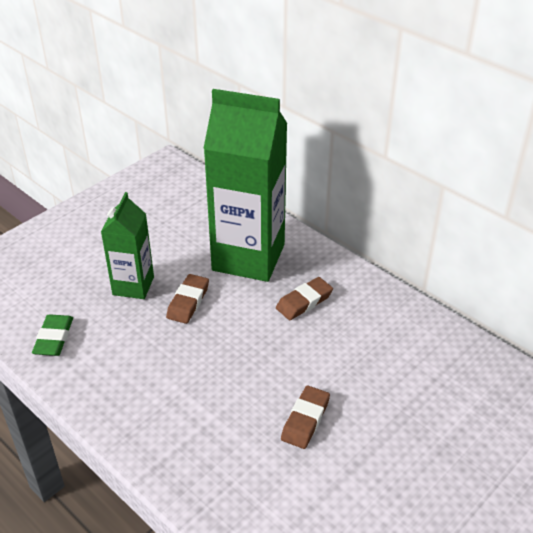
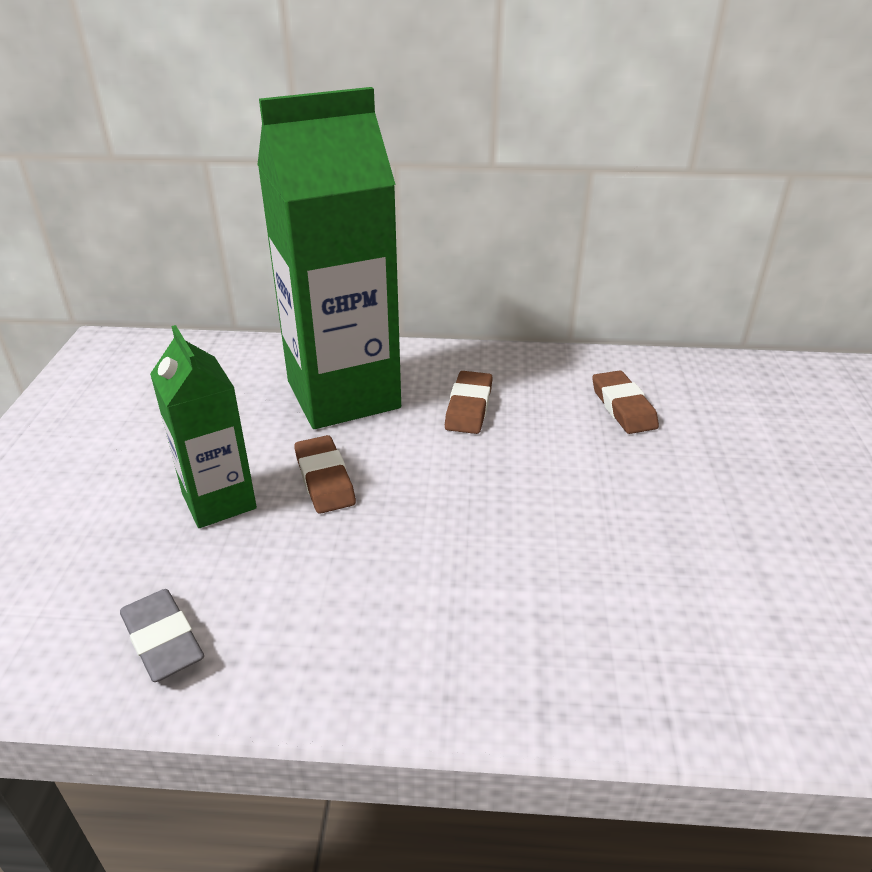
camera: 40 degrees left, 5 degrees down
(54, 338) = (163, 640): green eraser -> grey eraser
(305, 420) = (636, 525): brown eraser -> brown eraser (623, 407)

